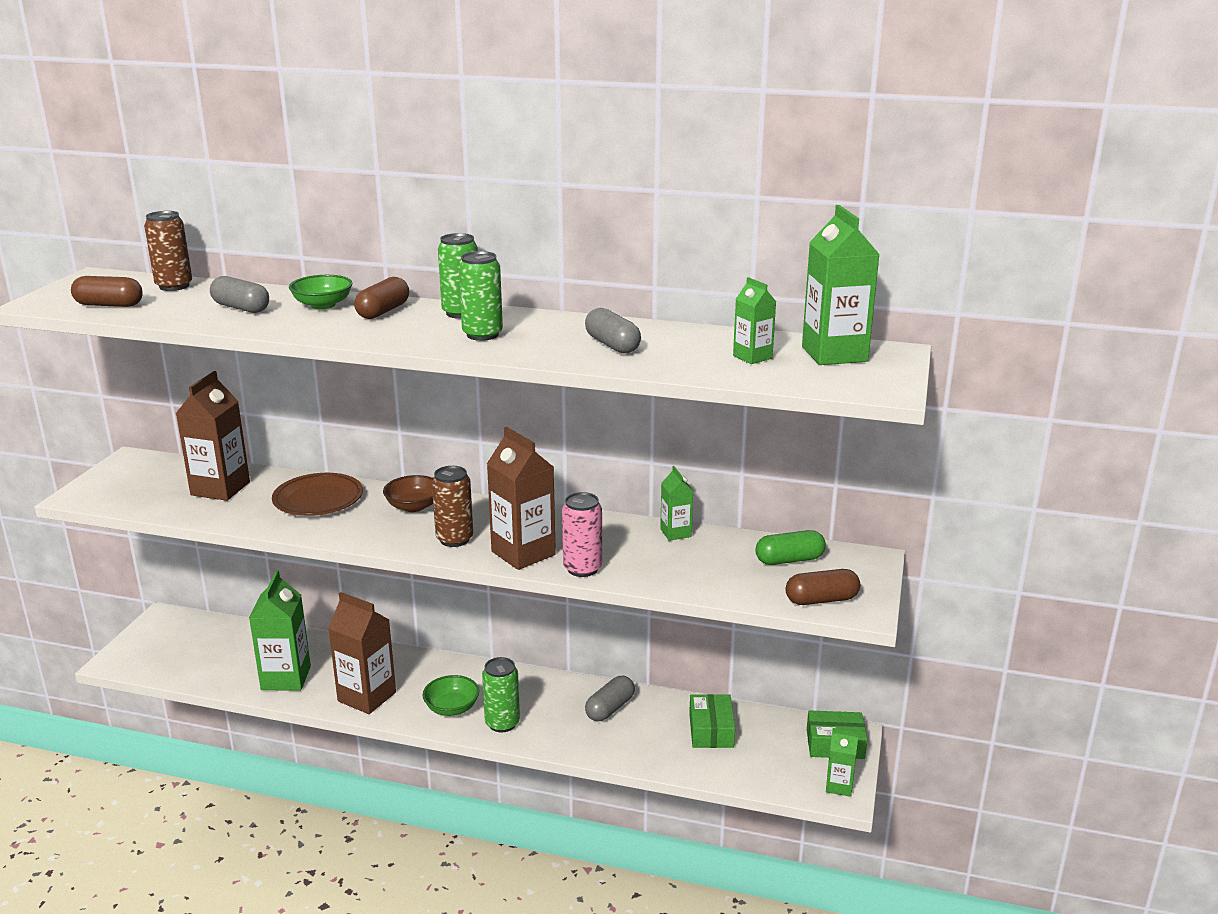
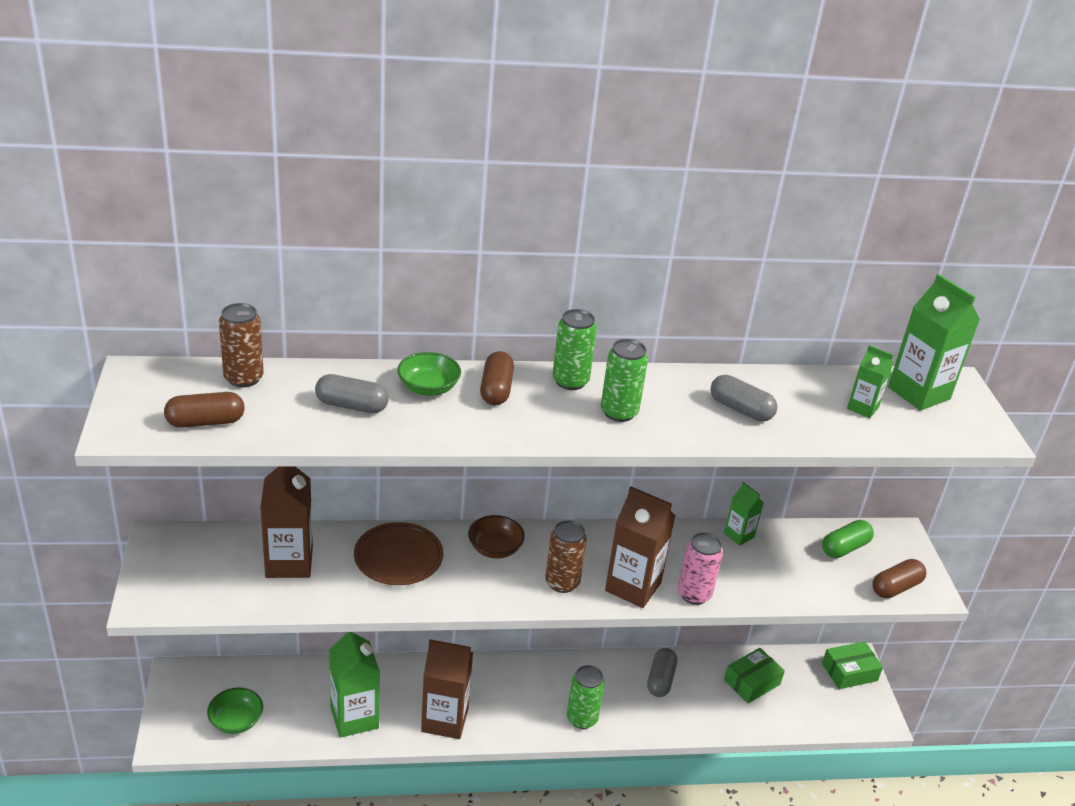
camera: 25 degrees left, 10 degrees up
(452, 708) = (528, 713): green bowl -> green bowl (236, 721)
(711, 730) = (752, 682): green box -> green box turned 75 degrees clockwise
(839, 786) = (874, 712): green carton -> none

